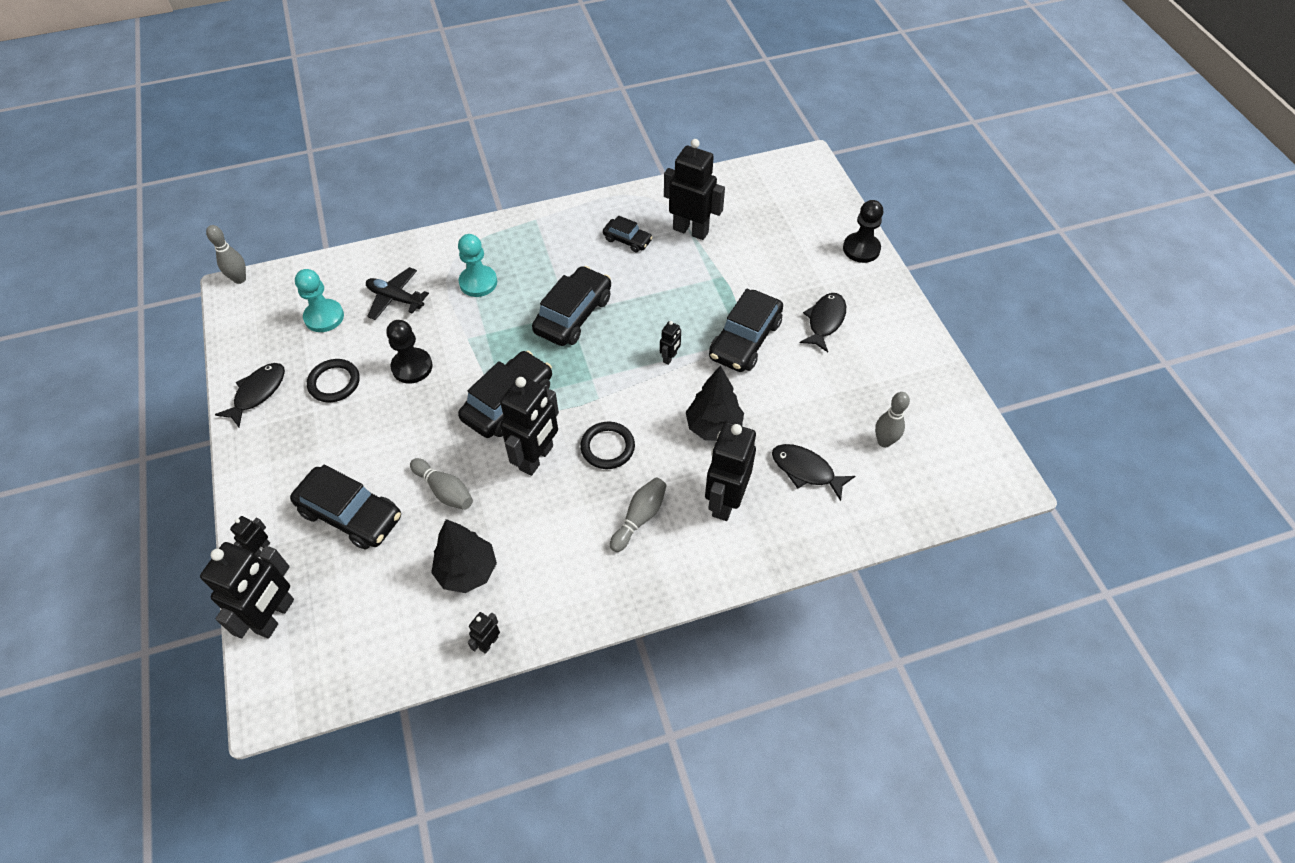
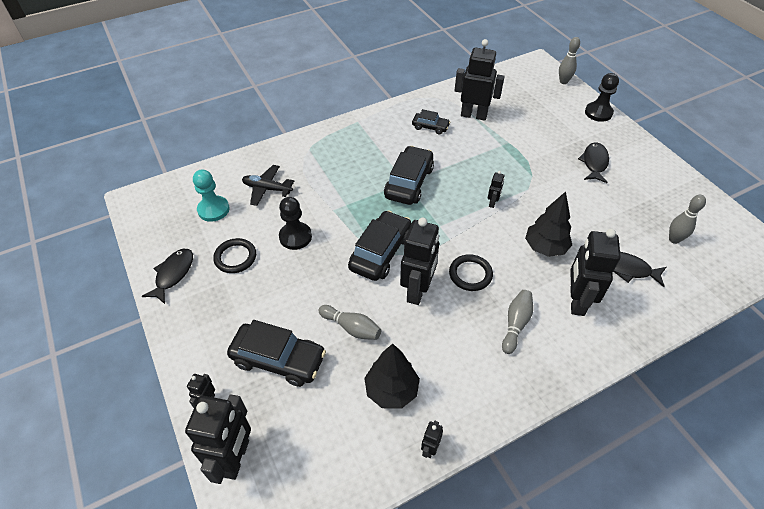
camera: 10 degrees left, 5 degrees down
(240, 279) = (137, 191): grey bowling pin -> grey bowling pin (563, 81)
(478, 282) = (328, 169): turquoise pawn -> none
(745, 340) = (543, 183): black car -> none

